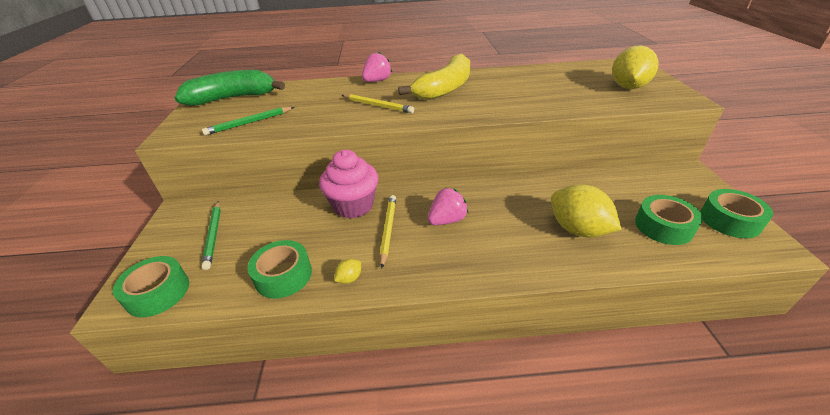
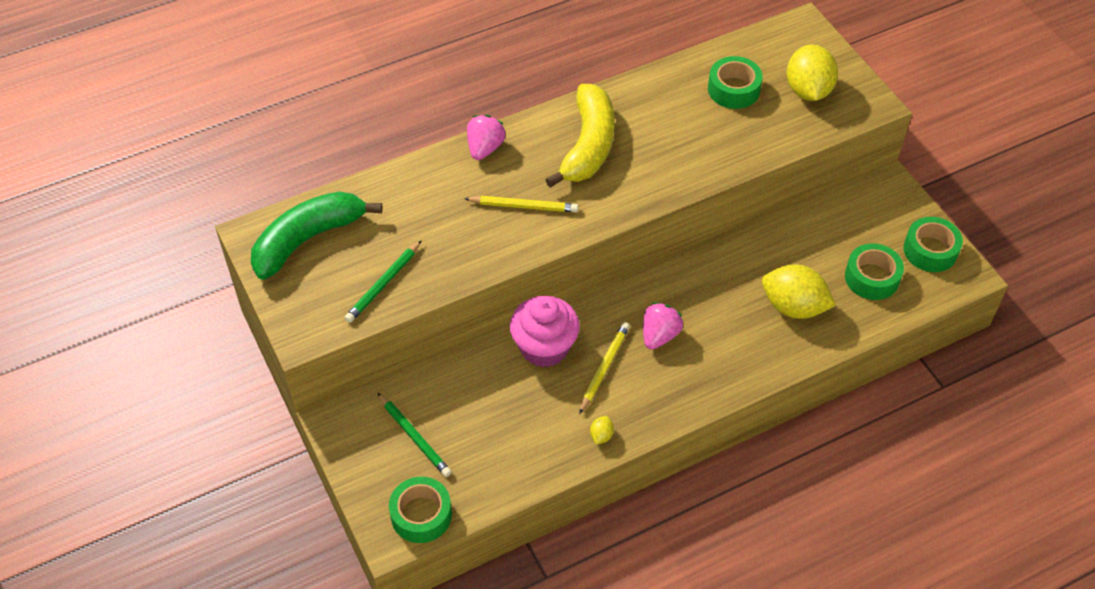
camera: 25 degrees left, 15 degrees up
(283, 275) = (533, 455): green tape -> green tape (733, 89)
(388, 230) = (604, 368): yellow pencil -> yellow pencil turned 45 degrees clockwise

